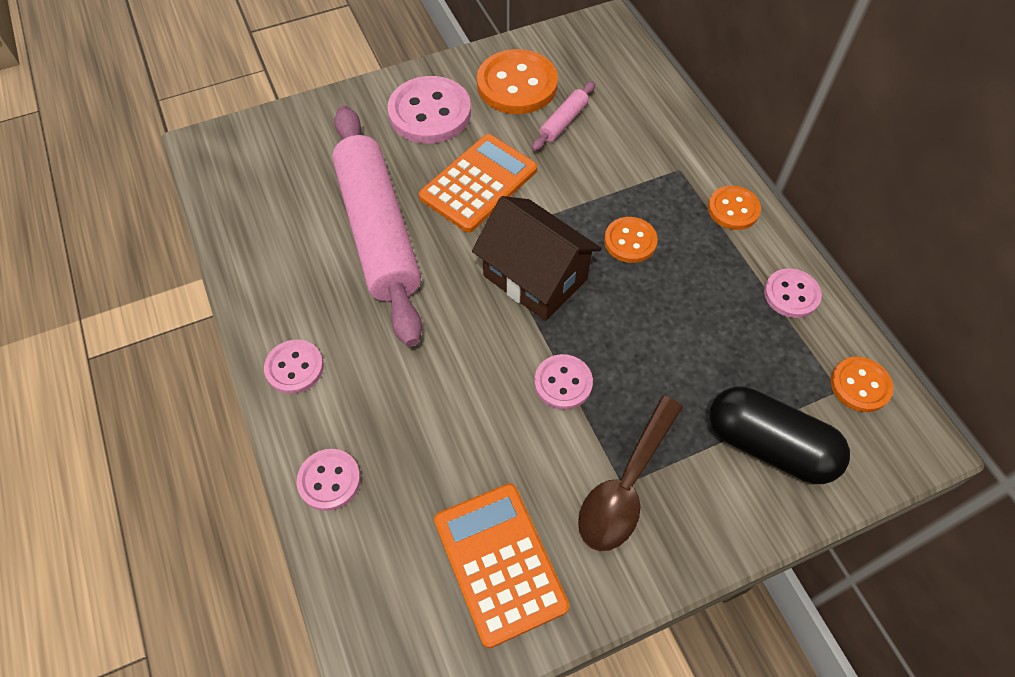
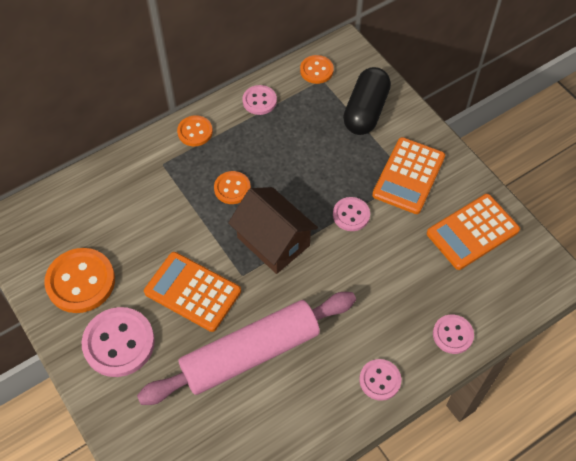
camera: 100 degrees left, 0 degrees up
(535, 277) = (273, 241): brown house -> brown house turned 75 degrees counterclockwise
(563, 122) = (121, 242): pink rolling pin -> none
(626, 485) = (409, 176): brown spoon -> orange calculator

